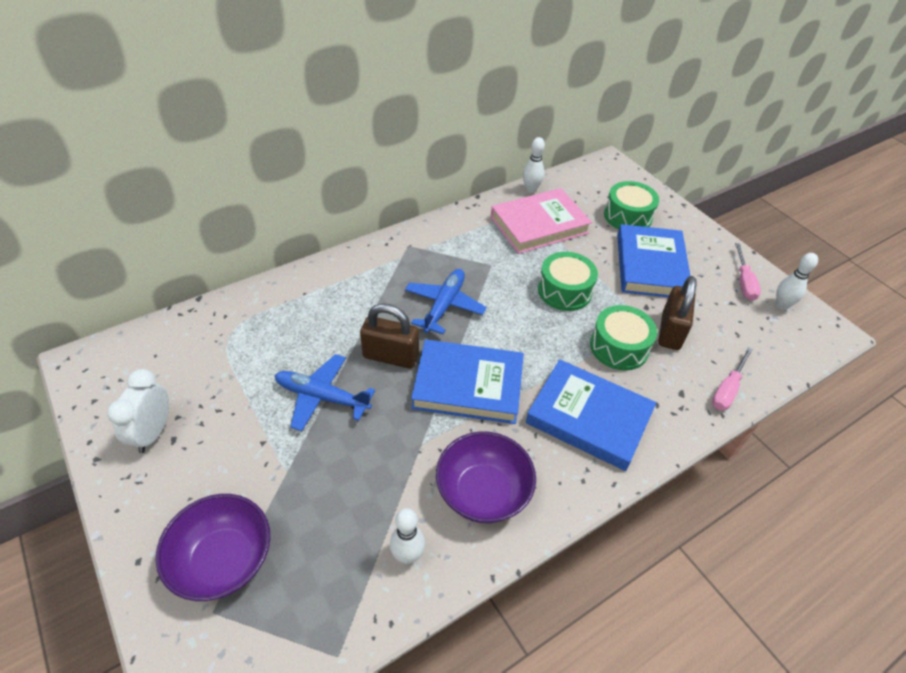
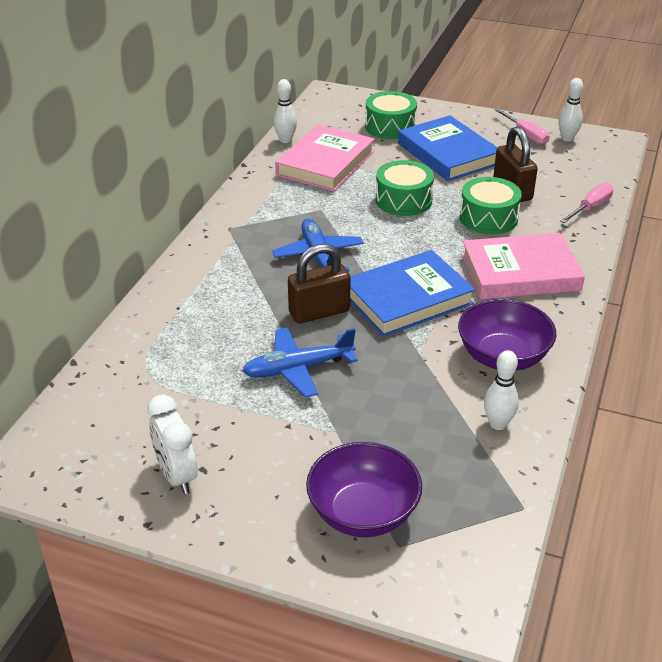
camera: 35 degrees left, 10 degrees down
(589, 417) = (520, 272): blue book -> pink book
(727, 389) = (590, 208): pink screwdriver -> pink screwdriver turned 135 degrees counterclockwise

